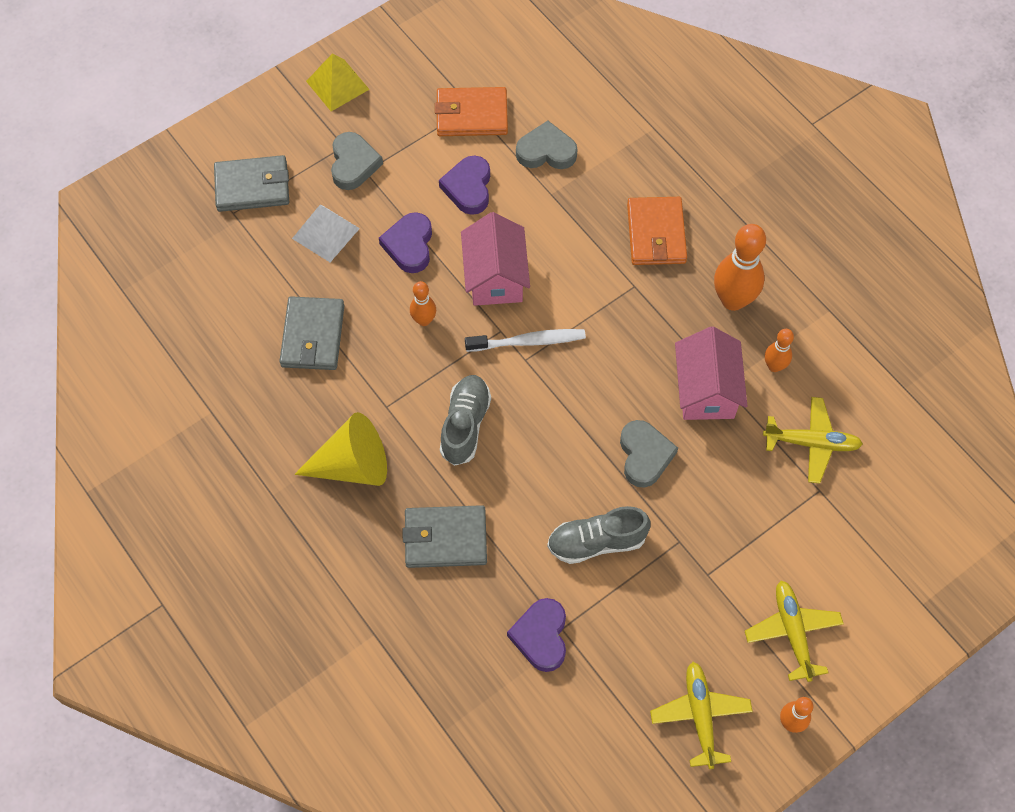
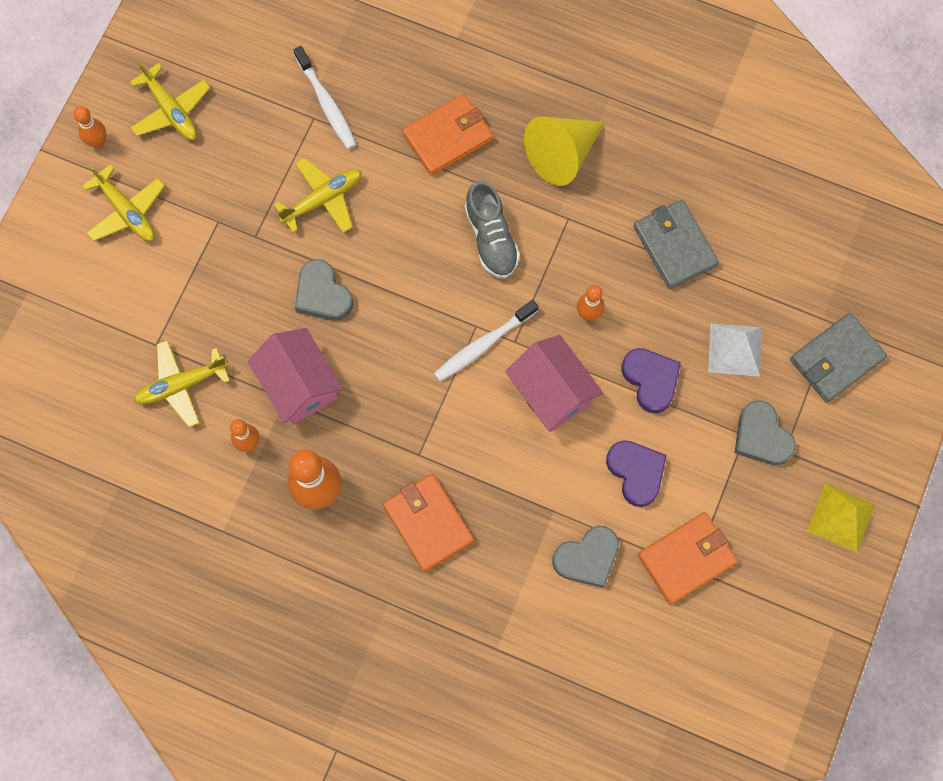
camera: 150 degrees right, 10 degrees up
(445, 538) = (447, 137): grey wallet -> orange wallet
(541, 636) = (326, 103): purple heart -> white toothbrush
(597, 542) = (323, 199): grey shoe -> yellow plane

